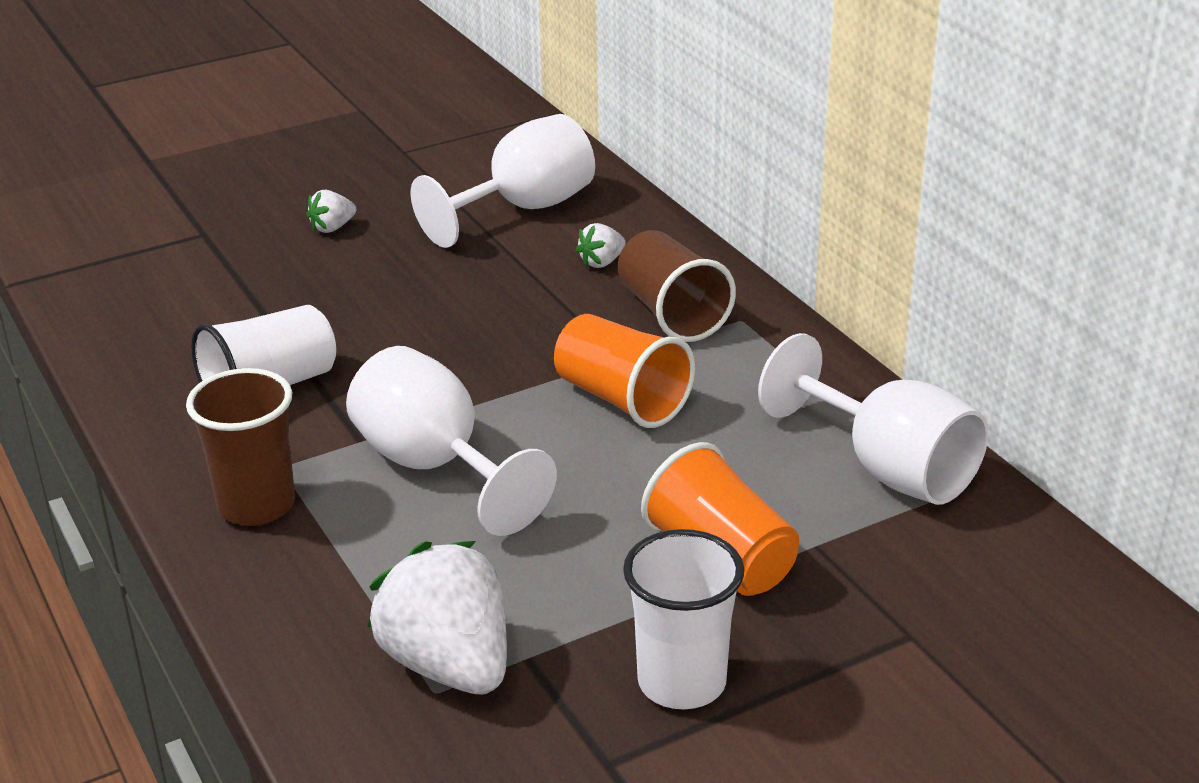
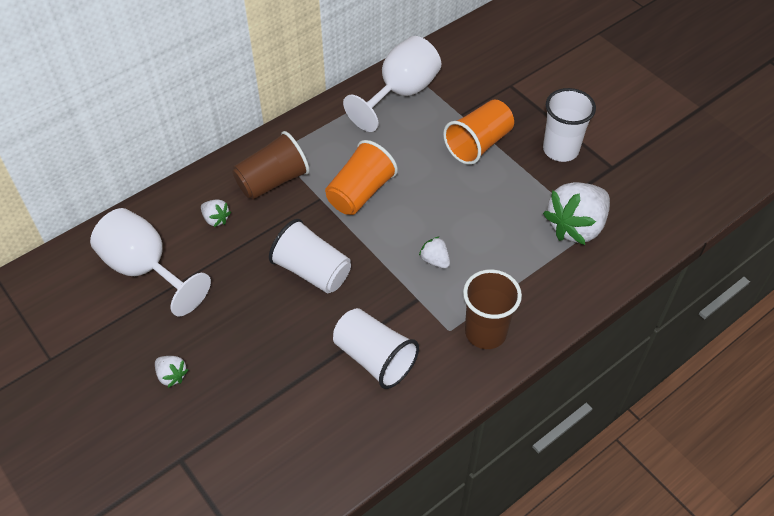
camera: 100 degrees left, 20 degrees up
(435, 467) = (435, 260): white goblet -> white strawberry
(464, 342) = (312, 271): none -> white cup

